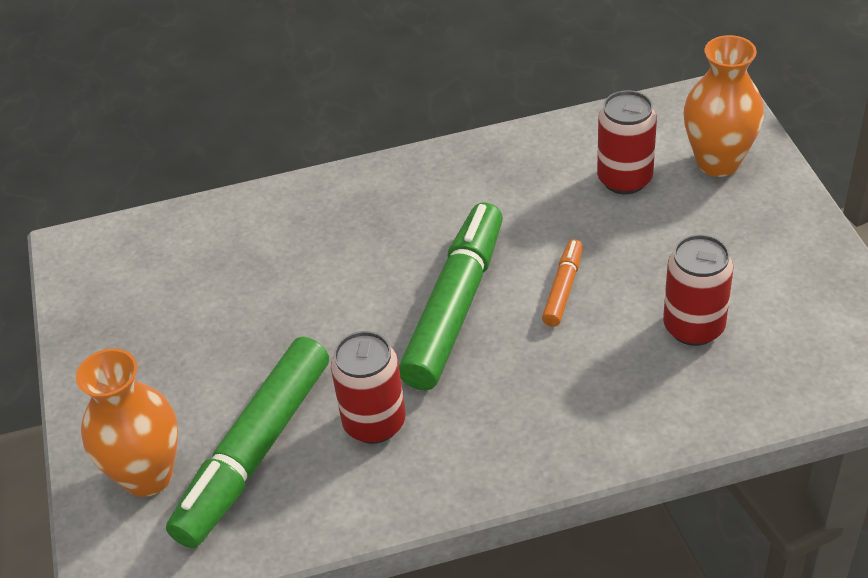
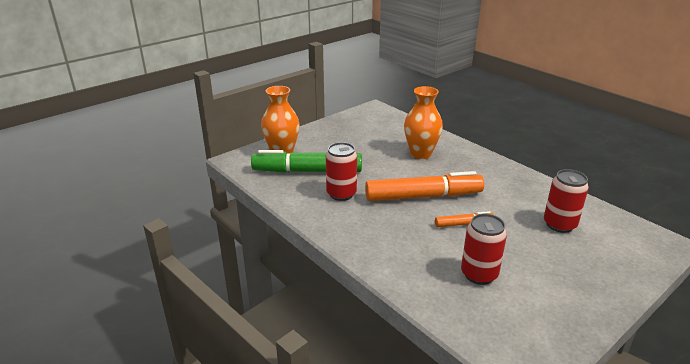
camera: 60 degrees right, 15 degrees down
(454, 307) = (422, 196): green marker -> orange marker
(718, 162) = (613, 254): orange vase -> orange vase (420, 154)

